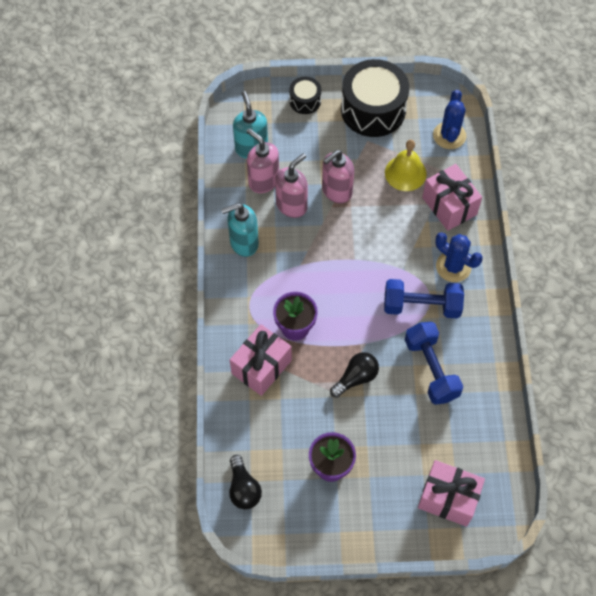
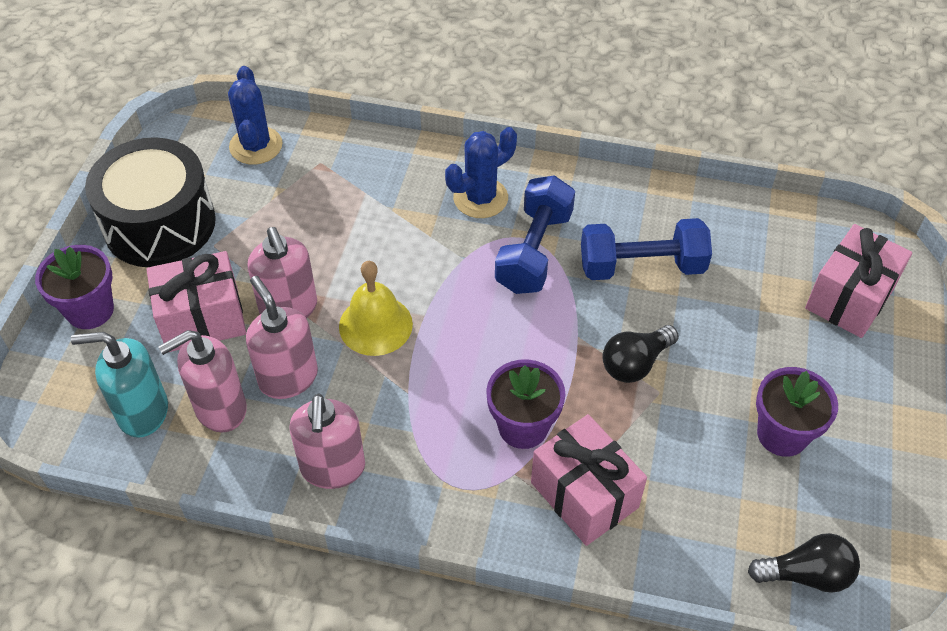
camera: 75 degrees left, 10 degrees down
(243, 243) = (333, 468): turquoise soap dispenser -> pink soap dispenser
(305, 101) = (90, 310): black drum -> purple flower pot
(356, 378) = (635, 363): black light bulb -> black light bulb turned 105 degrees counterclockwise
(405, 173) = (296, 213): yellow bell -> yellow bell (375, 325)
(449, 135) = (256, 146): blue cactus -> blue cactus turned 60 degrees clockwise
(449, 206) = (377, 176): pink gift -> pink gift (202, 319)

